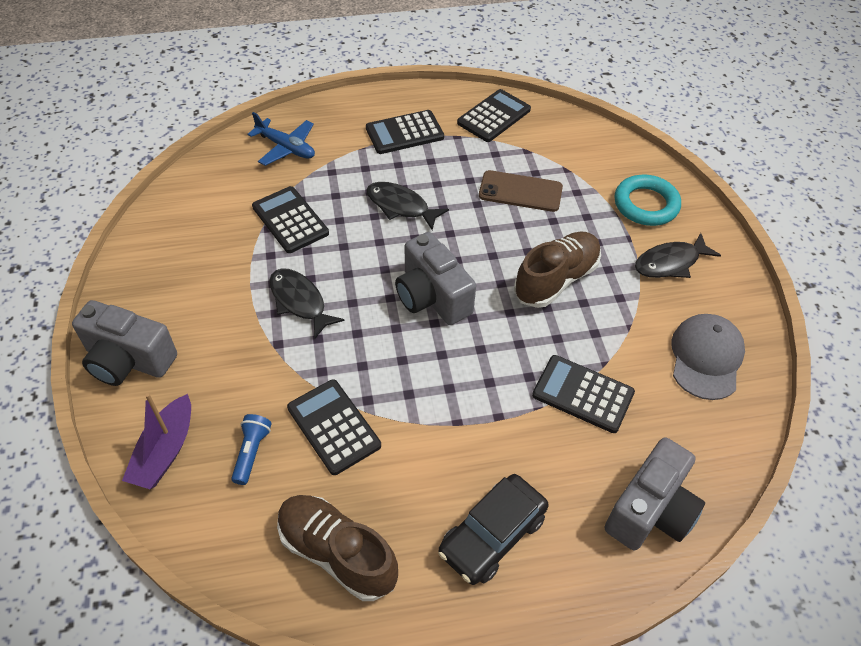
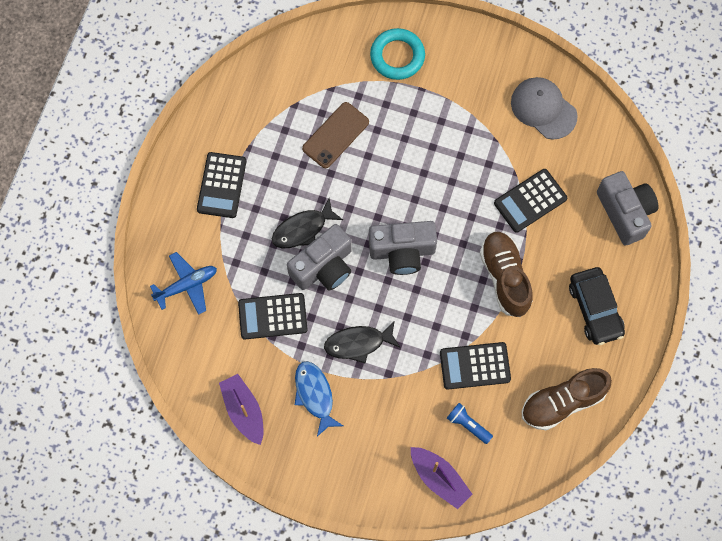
camera: 60 degrees left, 20 degrees up
(128, 360) = (350, 479): grey camera -> grey camera (324, 267)
(172, 238) = (244, 411): none -> purple boat
(218, 288) = (315, 395): none -> blue fish
(494, 116) = (241, 106): black calculator -> none
(556, 280) = (432, 161): brown shoe -> brown shoe (505, 277)
(670, 263) = (458, 77): black fish -> none

